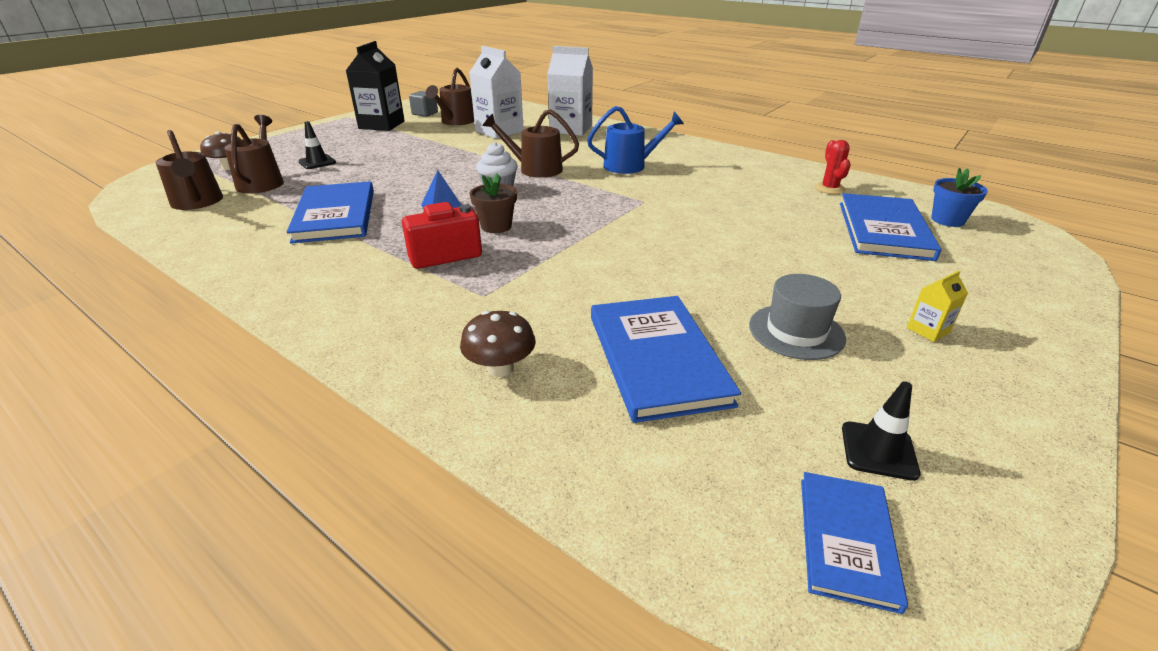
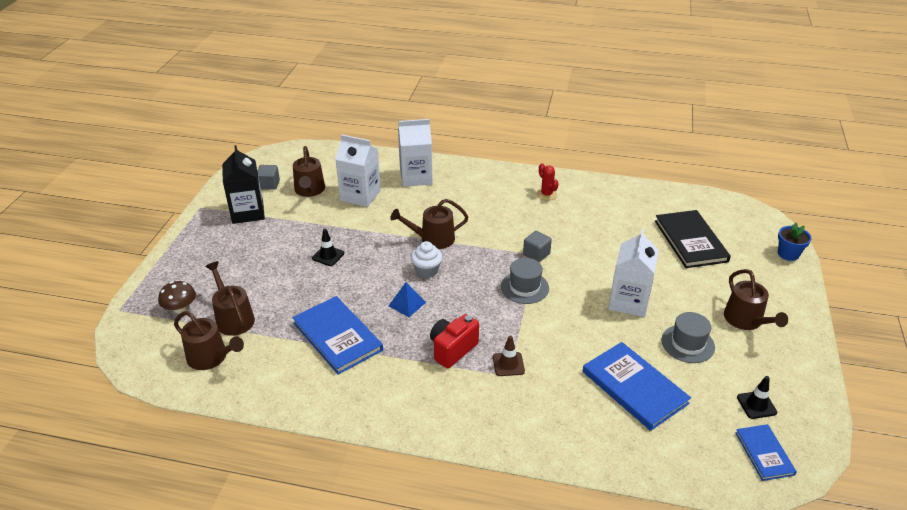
camera: 25 degrees left, 5 degrees up
(317, 162) = (250, 280): black traffic cone -> black traffic cone (328, 256)
(496, 226) = (461, 311): brown flower pot -> none
(496, 284) = (508, 364): none -> brown traffic cone
(500, 368) = (564, 423): brown mushroom -> none
(599, 223) = (524, 287): none -> grey hat
(630, 165) = (497, 215): blue watering can -> none
(645, 201) = (536, 254): none -> grey cube
(734, 266) = (628, 301): none -> white carton
(829, 188) = (640, 205): red cactus -> red cactus (546, 194)
(884, 230) = (690, 241): blue book -> black book
(928, 330) = (746, 320): yellow carton -> brown watering can
(947, 220) = (720, 220): blue flower pot -> blue flower pot (788, 254)

